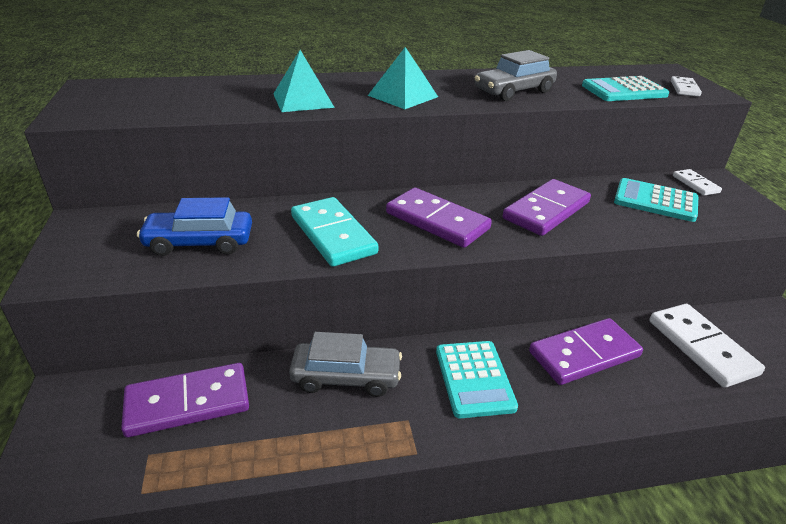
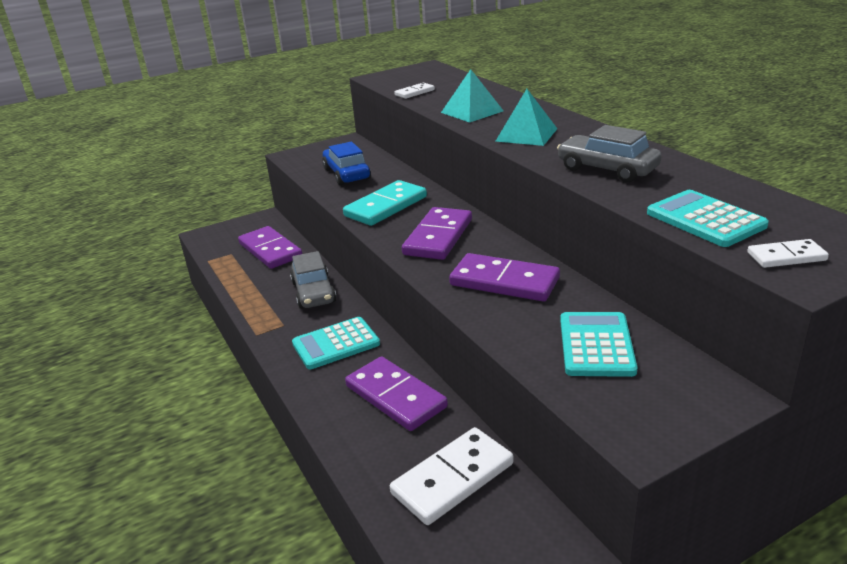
camera: 75 degrees right, 5 degrees down
(695, 184) = (685, 375): white domino -> white domino (414, 93)

